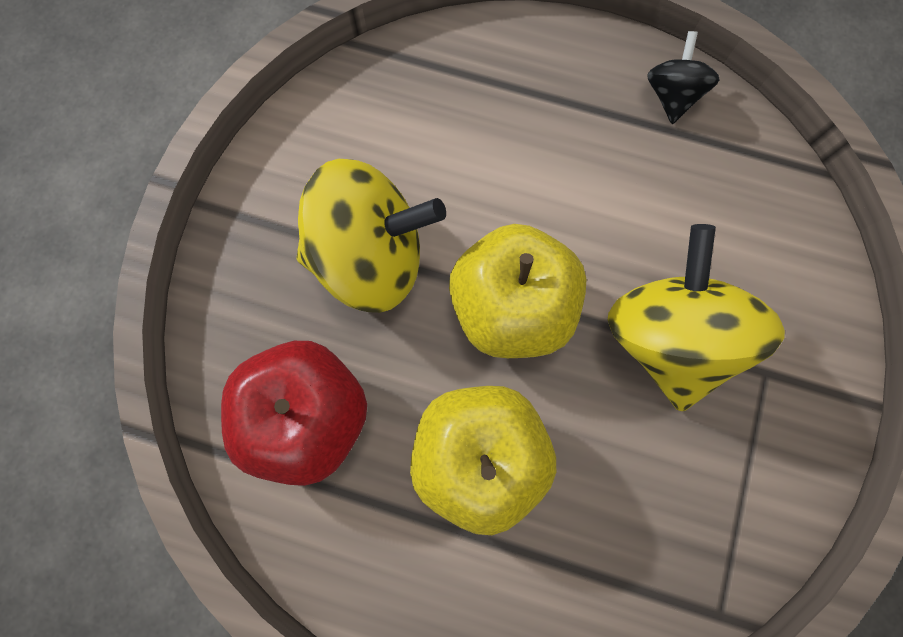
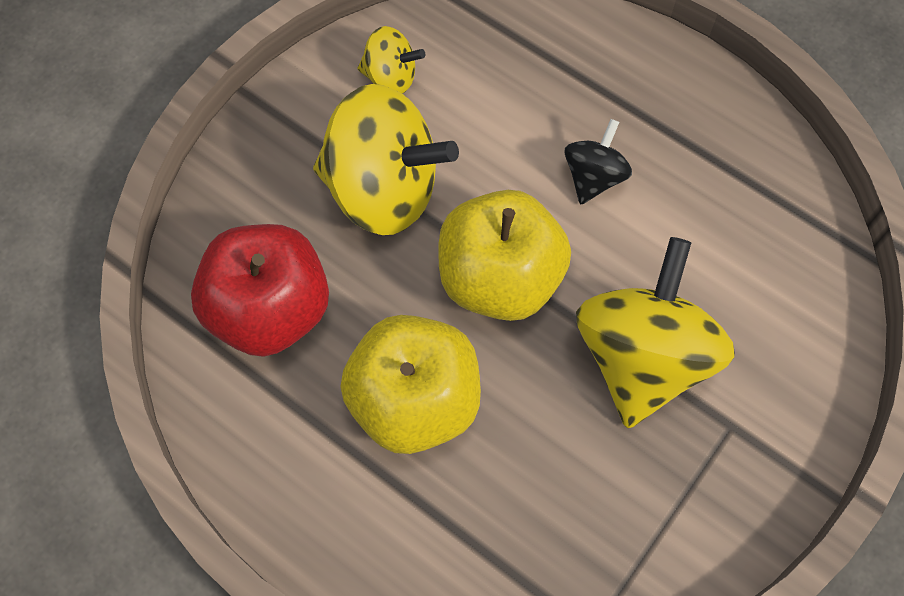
camera: 20 degrees right, 10 degrees down
(336, 144) = (391, 77): none -> yellow spinning top
(671, 96) = (740, 135): black spinning top -> black spinning top (593, 177)

